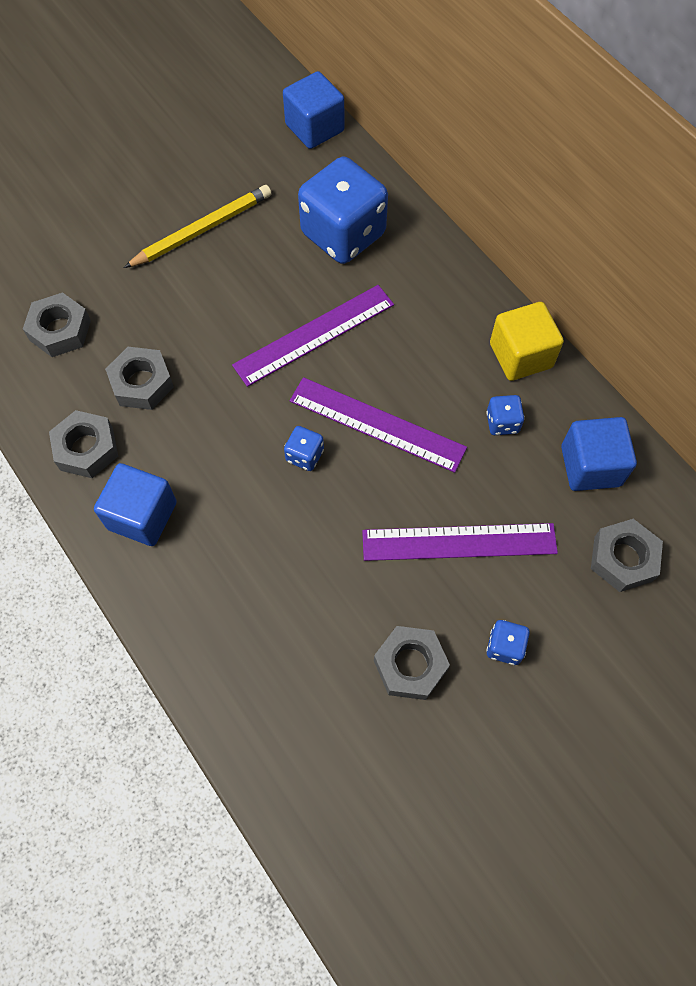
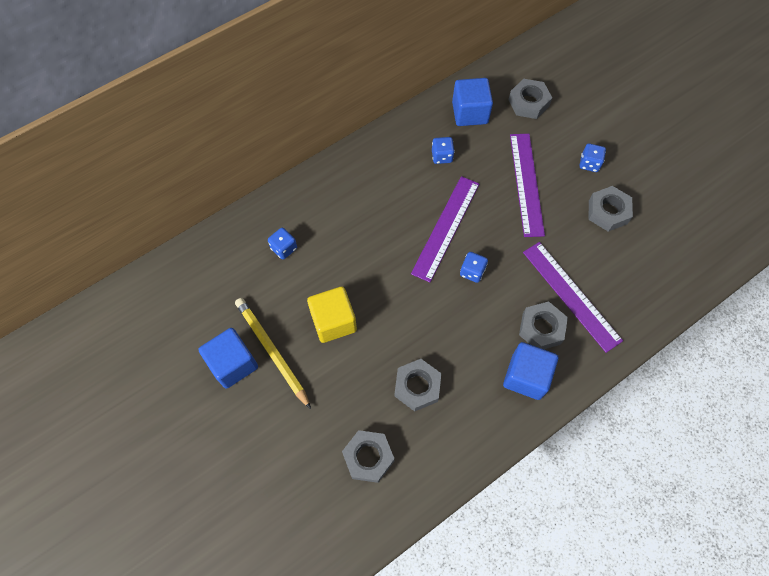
camera: 90 degrees left, 0 degrees up
(86, 449) = (475, 423): grey nut -> grey nut (541, 328)
(314, 128) = (173, 269): blue cube -> blue cube (233, 364)
(314, 335) = (374, 267): purple ruler -> purple ruler (571, 295)
(343, 234) = (284, 248): blue dice -> blue dice, size x0.42
(521, 355) = (391, 143): yellow cube -> yellow cube (333, 321)

